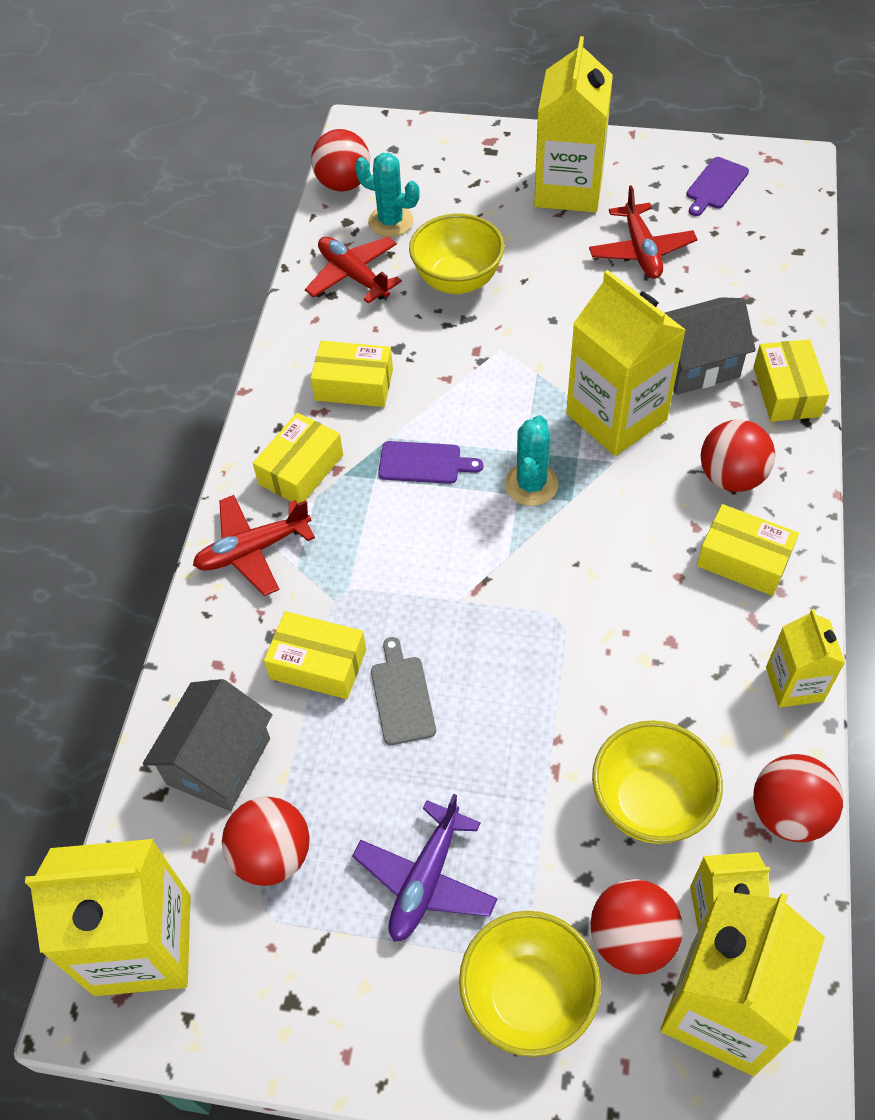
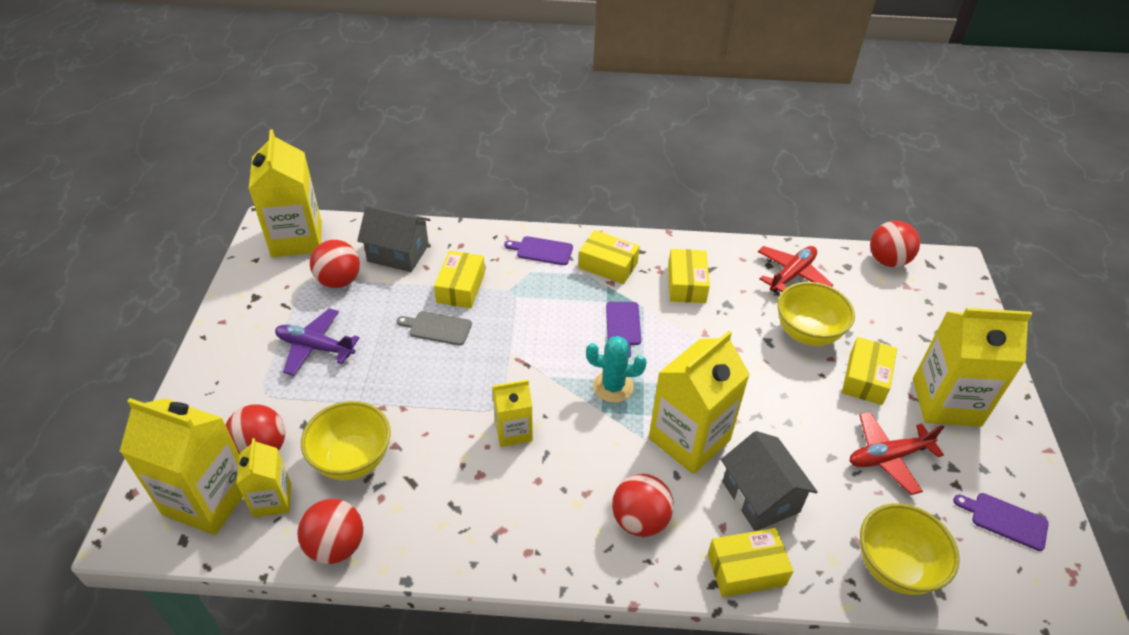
camera: 80 degrees right, 10 degrees down
(253, 550) = (542, 250): red plane -> purple cutting board
(390, 221) = (857, 290): turquoise cactus -> none
(402, 696) = (437, 328): grey cutting board -> grey cutting board turned 150 degrees counterclockwise
(527, 997) = (236, 398): yellow bowl -> yellow bowl (894, 567)
(743, 559) = (557, 526): yellow box -> yellow box (865, 378)
(794, 684) = (442, 557): yellow carton -> yellow carton (513, 431)

